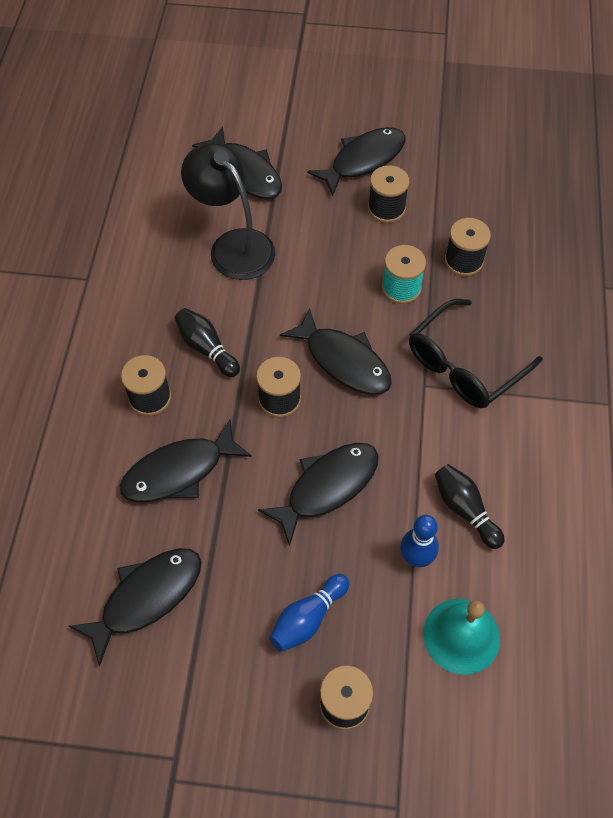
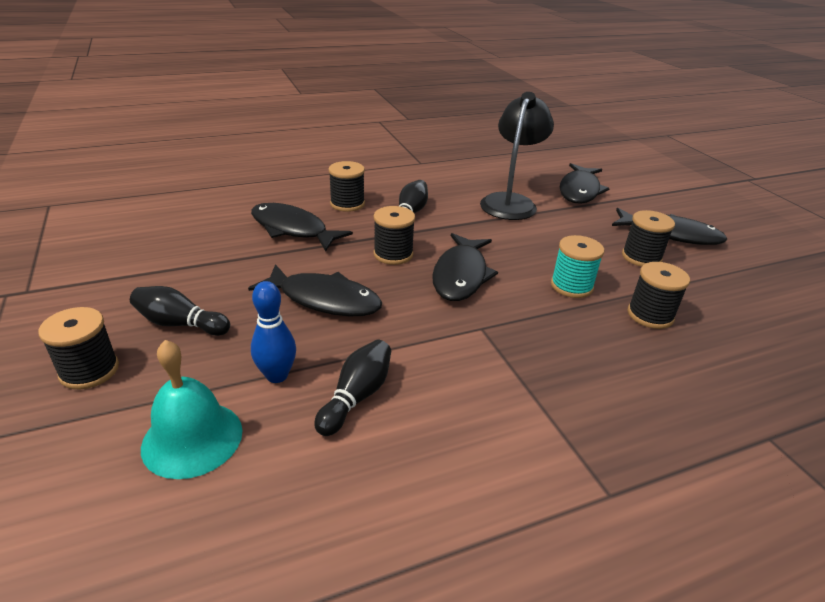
camera: 60 degrees right, 25 degrees down
(146, 598) = (174, 243): black fish -> none
(308, 618) = (180, 324): blue bowling pin -> black bowling pin
(464, 365) = (531, 348): black glasses -> none

